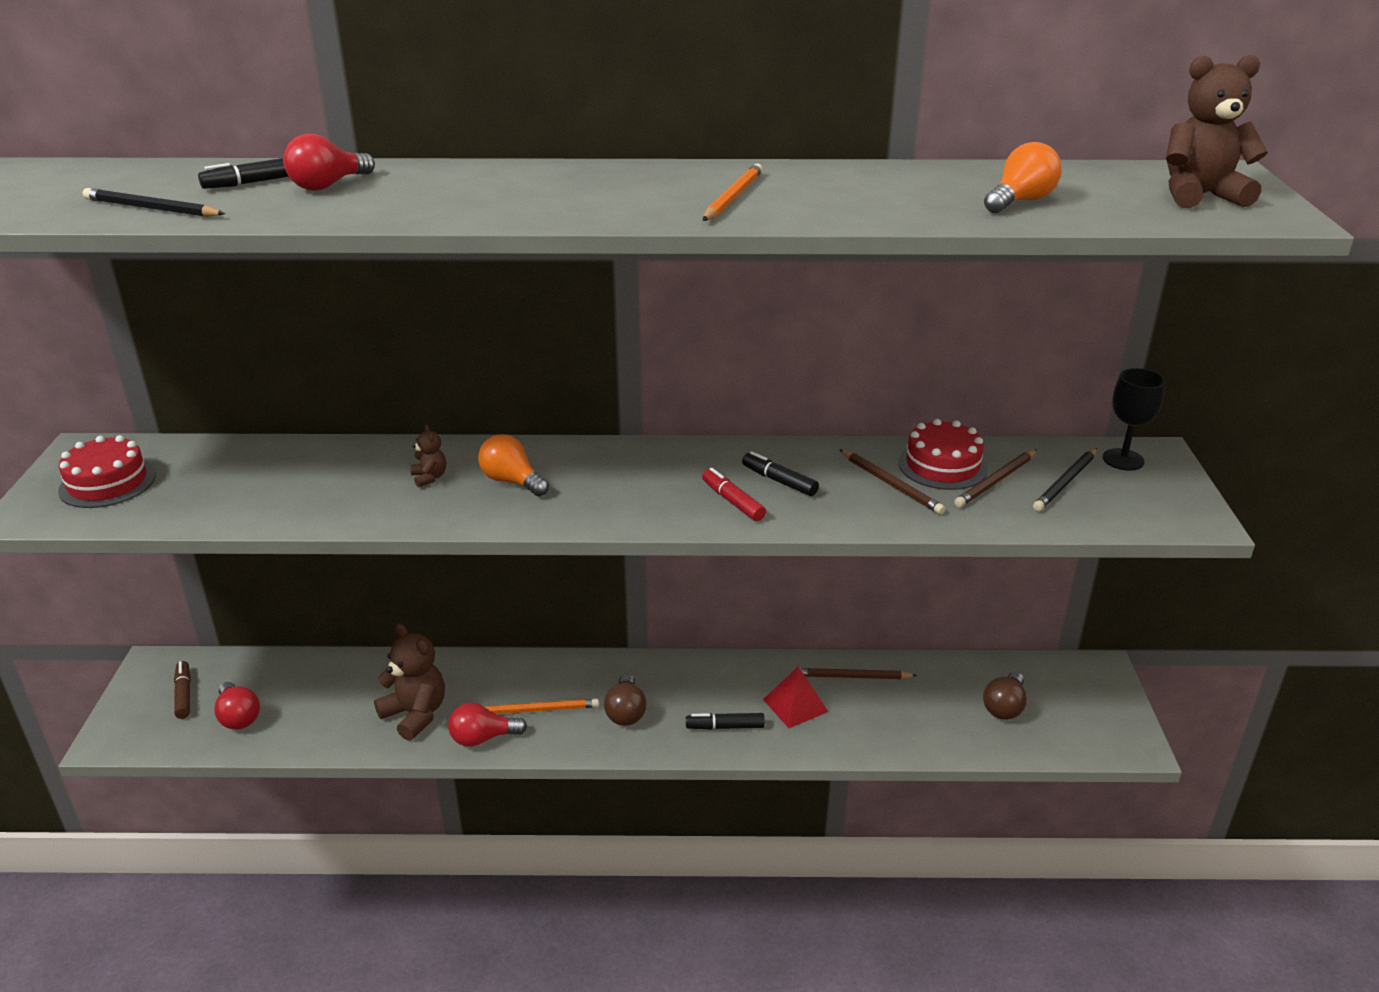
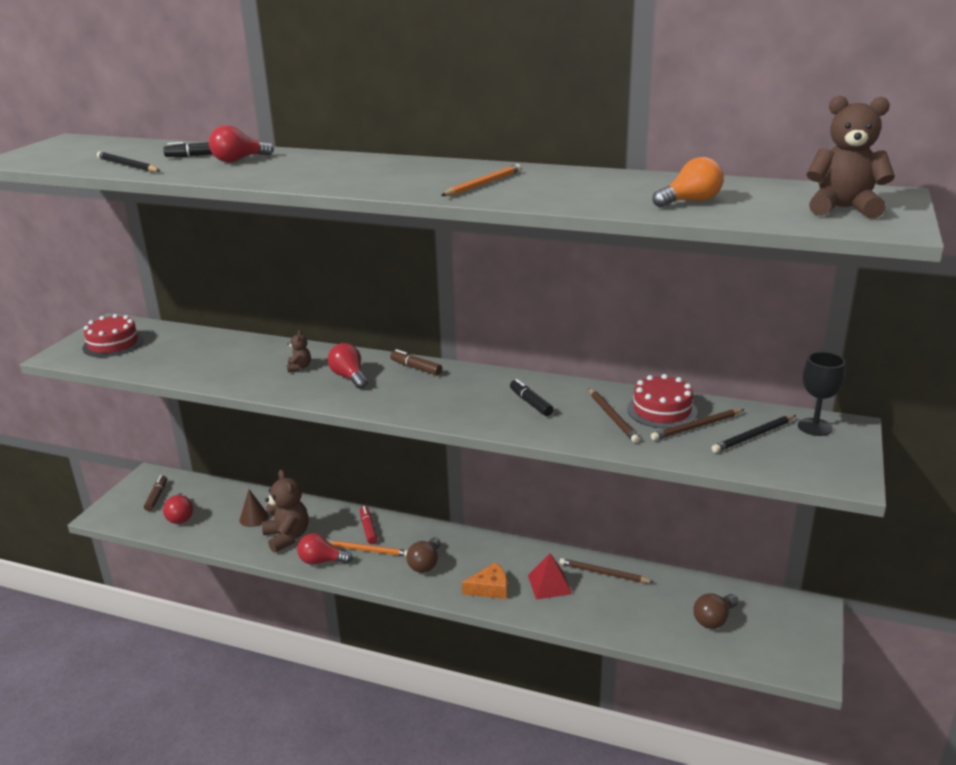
camera: 20 degrees right, 5 degrees down
(351, 697) = (254, 518): none -> brown cone
(512, 481) = (349, 377): orange light bulb -> red light bulb
(596, 454) = (416, 368): none -> brown marker
(725, 727) = (490, 588): black marker -> orange cheese
(732, 501) = (488, 411): red marker -> red marker (368, 529)

